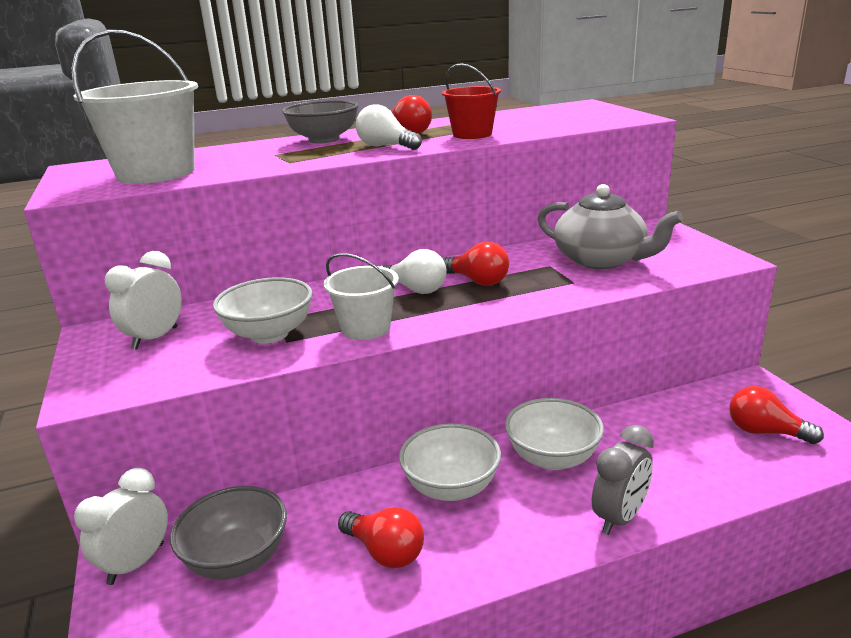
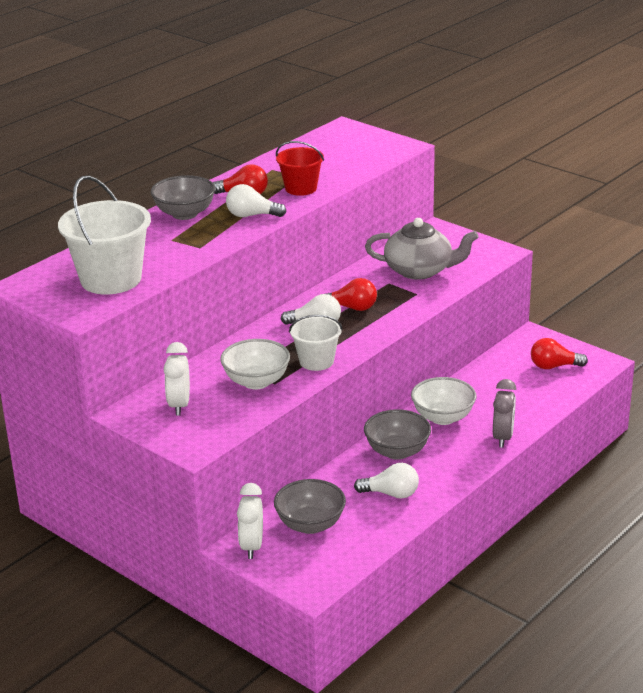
camera: 30 degrees left, 5 degrees up
(385, 552) = (391, 494): red light bulb -> white light bulb
(451, 487) = (397, 451): white bowl -> grey bowl

